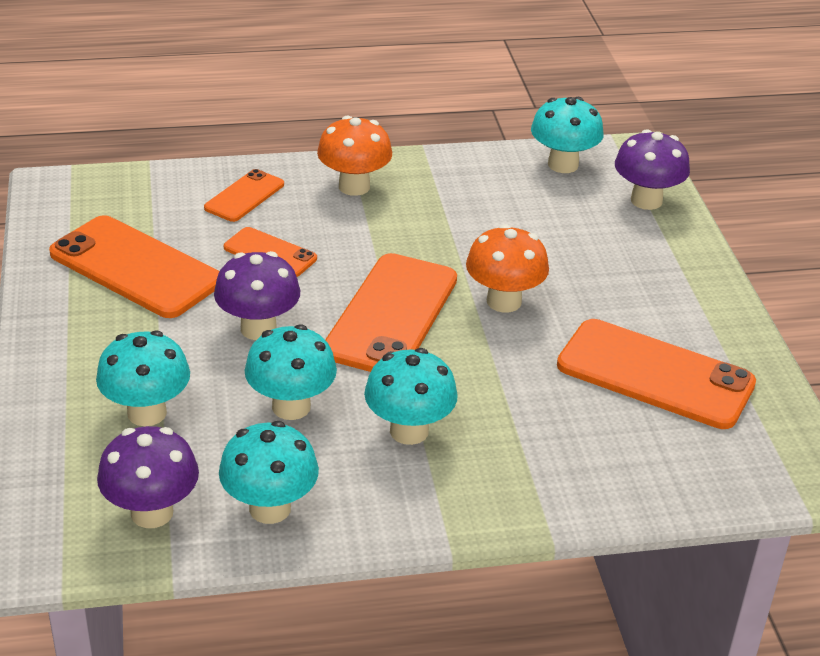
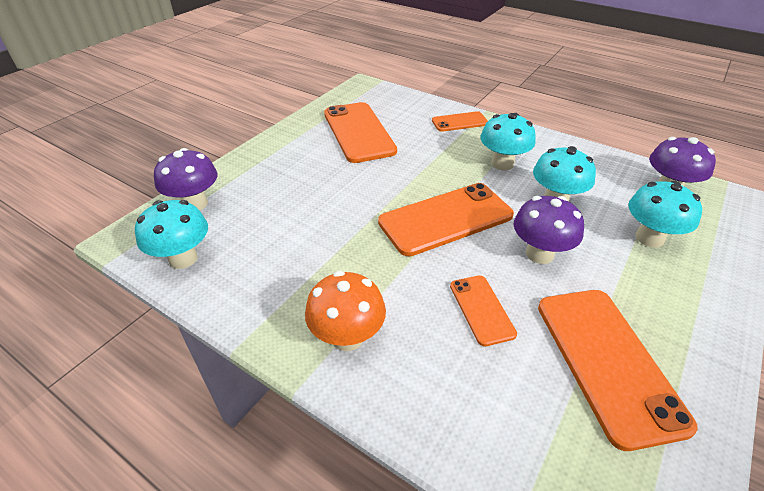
camera: 135 degrees left, 5 degrees up
(244, 196) = (450, 390): orange phone -> orange phone (459, 122)
(270, 508) = (601, 166): turquoise mushroom -> none
(504, 301) = (373, 193): orange mushroom -> none

